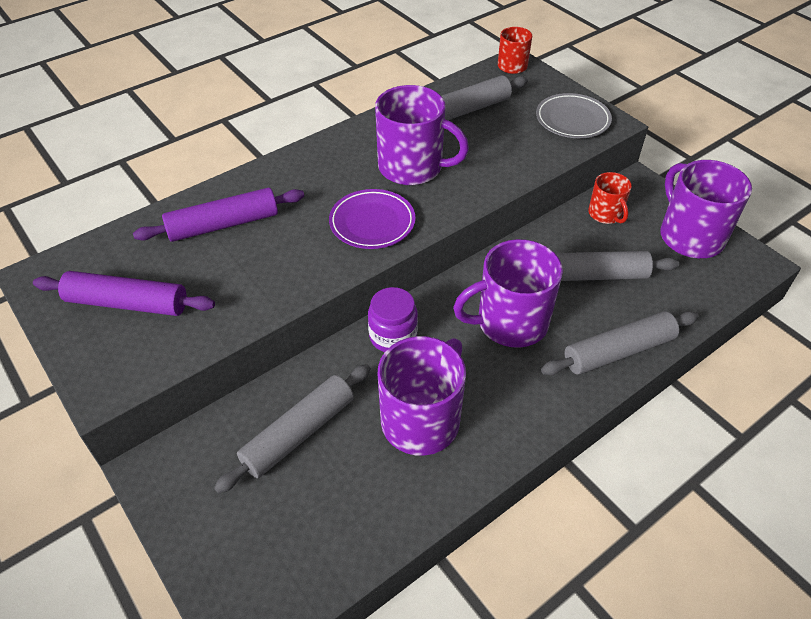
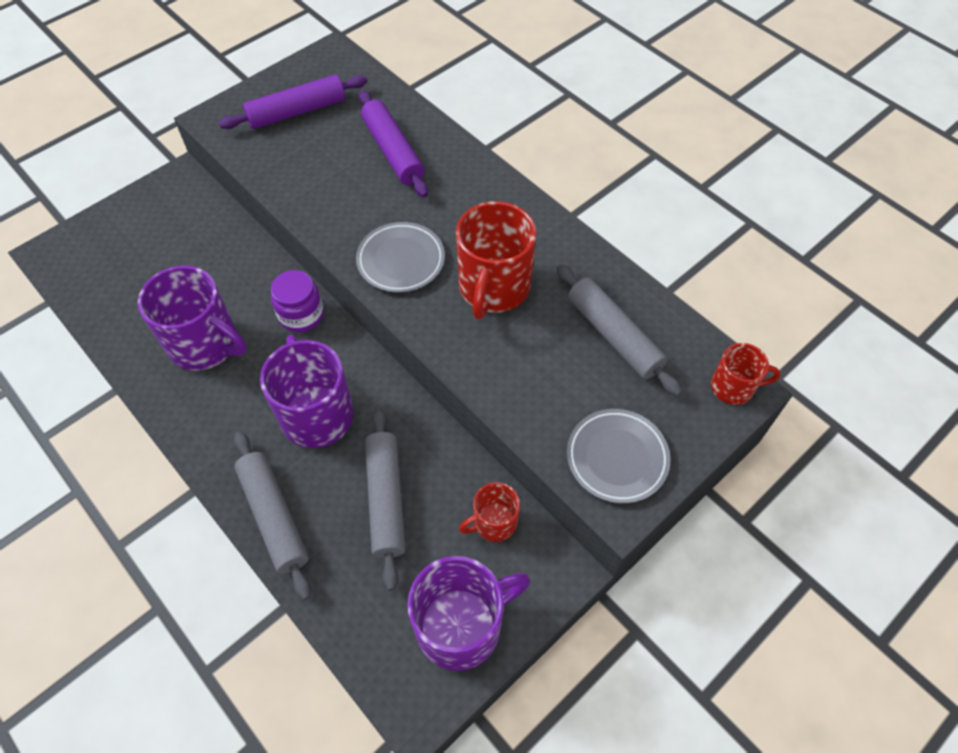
camera: 85 degrees right, 10 degrees up
(127, 303) = (297, 112): purple rolling pin -> purple rolling pin turned 60 degrees clockwise
(298, 433) = (201, 260): grey rolling pin -> none
(372, 223) = (401, 260): purple plate -> grey plate
(412, 167) = (493, 287): purple mug -> red mug

